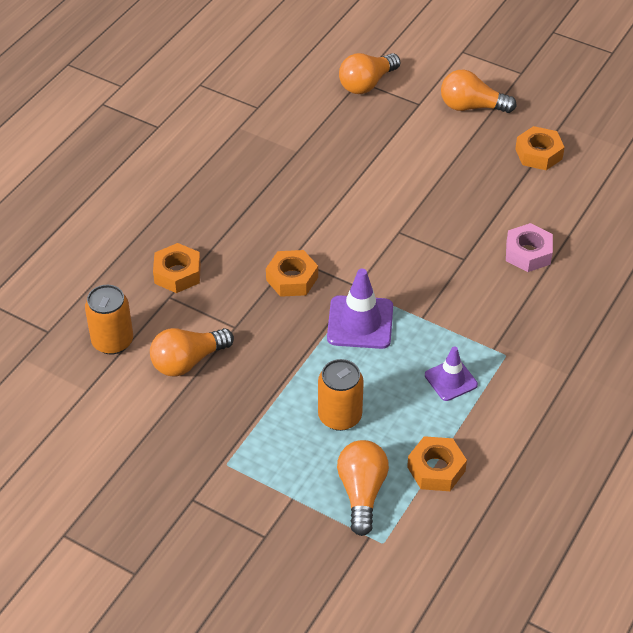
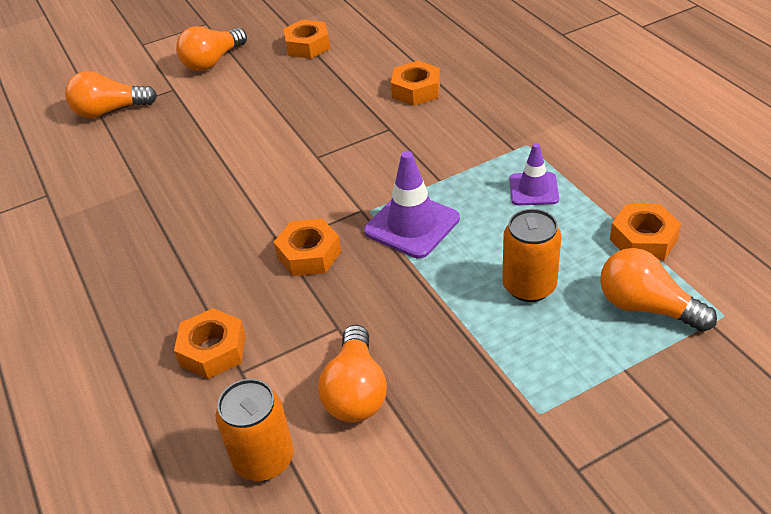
camera: 55 degrees left, 5 degrees down
(367, 84) = (109, 111): orange light bulb -> orange light bulb turned 90 degrees clockwise
(528, 253) = (416, 90): pink nut -> orange nut

